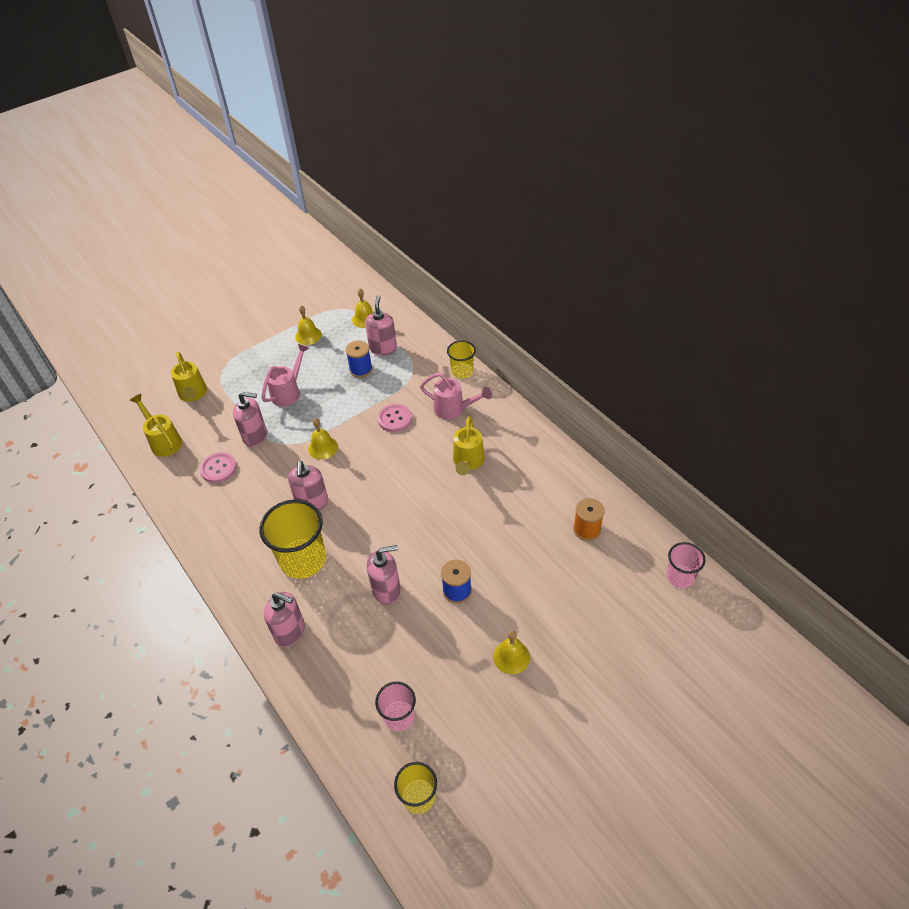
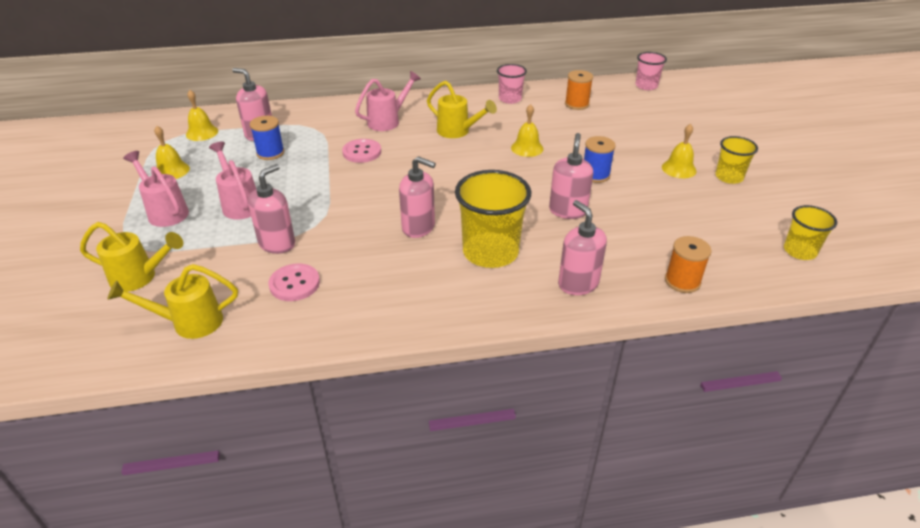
camera: 65 degrees left, 10 degrees down
(262, 362) = (165, 211): none -> pink watering can
(290, 631) = (578, 284): pink soap dispenser -> pink soap dispenser turned 75 degrees counterclockwise
(323, 447) = (350, 202): yellow bell -> yellow bell (527, 148)
(326, 705) = (682, 281): none -> orange spool
(399, 716) = (713, 240): pink cup -> pink cup (510, 99)
(462, 371) = (347, 105): yellow cup -> yellow cup (729, 177)

